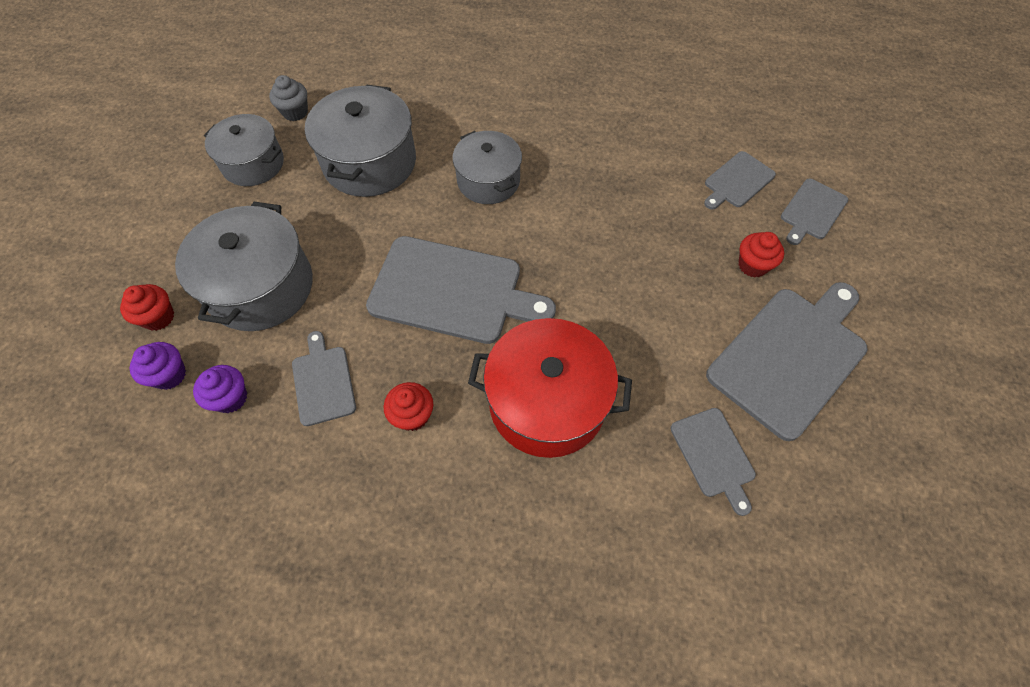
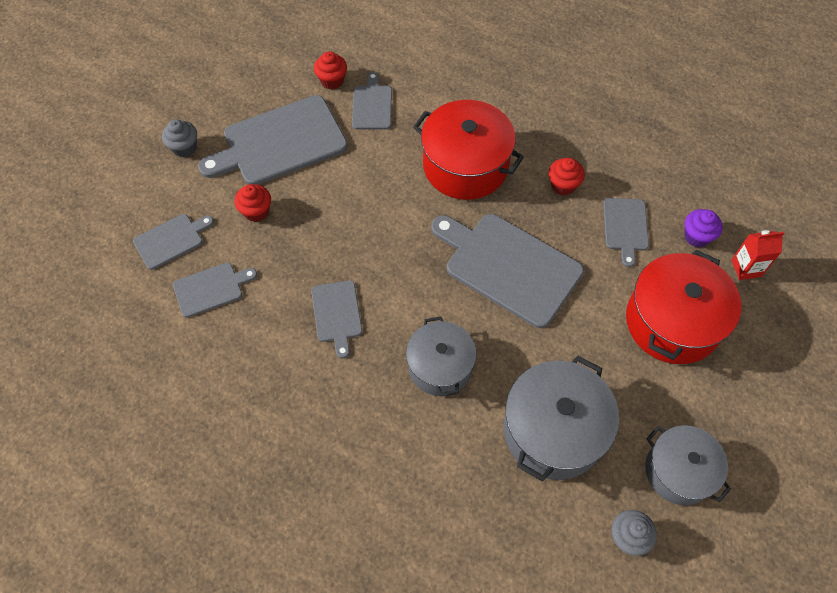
camera: 160 degrees left, 0 degrees up
(158, 317) = (761, 321): red cupcake -> red cupcake (332, 81)
(169, 375) = (746, 268): purple cupcake -> red carton
(260, 287) = (672, 322): grey pot -> red pot
(606, 195) = (337, 314): none -> grey cutting board
(891, 312) = (184, 148): none -> grey cupcake

